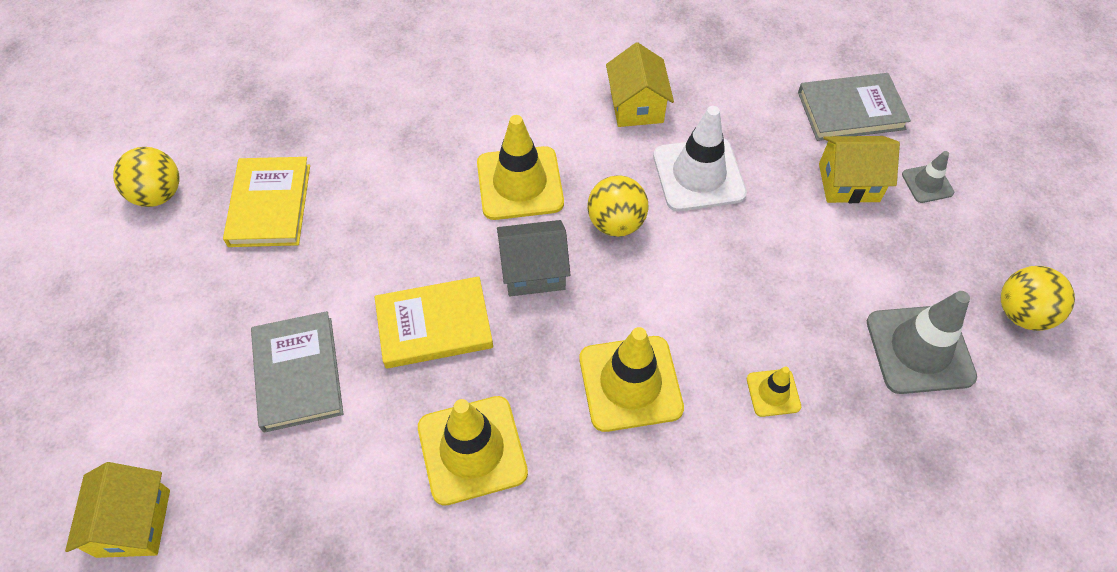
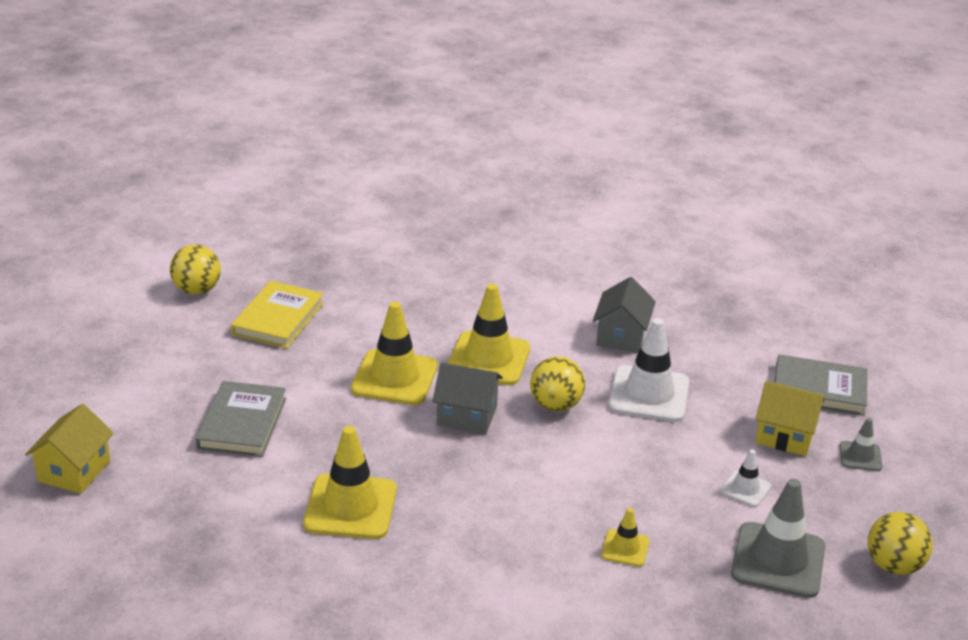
camera: 20 degrees right, 25 degrees down
(434, 325) = (365, 425): yellow book -> none
(630, 383) = (505, 506): yellow traffic cone -> yellow traffic cone (394, 378)
(636, 106) = (621, 336): yellow house -> grey house
(846, 266) = (745, 489): none -> white traffic cone

